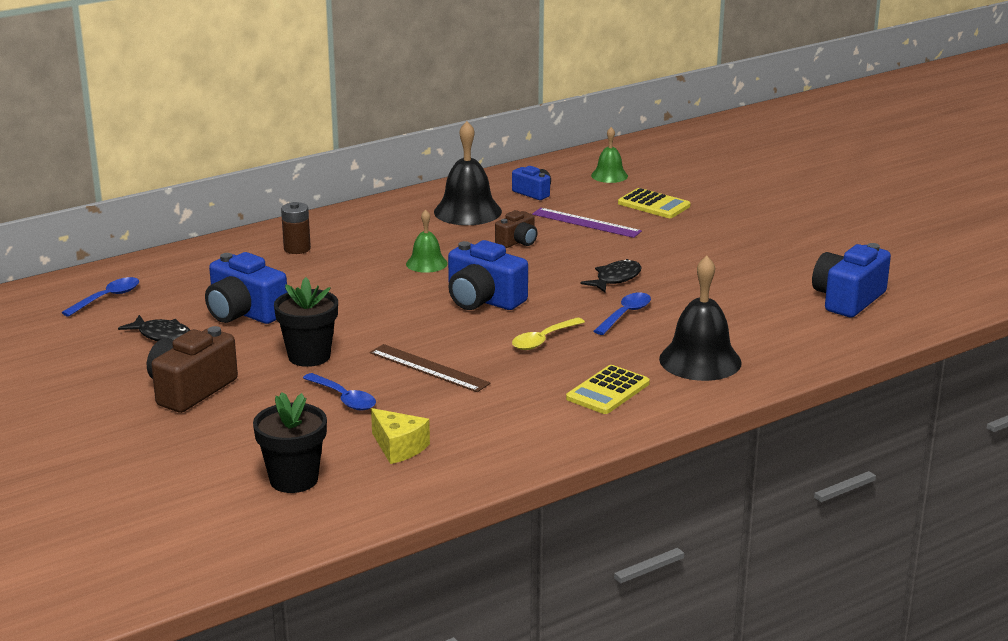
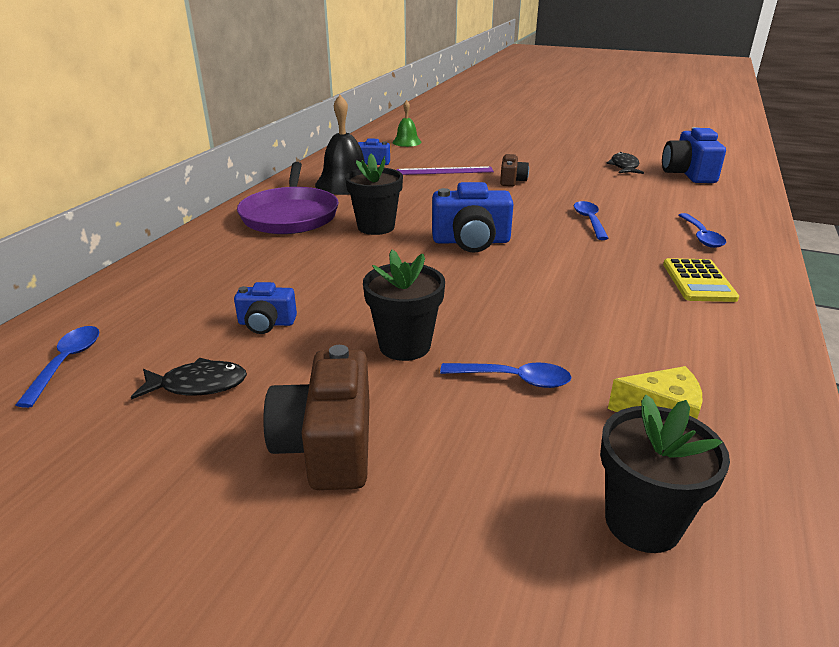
camera: 35 degrees left, 5 degrees up
(244, 313) = (266, 323): blue camera -> blue camera, size x0.57
(297, 249) = (237, 247): brown battery -> none
(374, 231) = (290, 215): none -> purple pan
(426, 263) = (376, 227): green bell -> black flower pot
(429, 368) = (533, 314): brown ruler -> none
(517, 242) = (420, 194): brown camera -> brown camera (512, 181)
(543, 340) = (574, 257): yellow spoon -> none
(615, 279) = (534, 199): black fish -> black fish (624, 167)
(653, 205) = (467, 151): yellow calculator -> none
(700, 360) = (701, 236): black bell -> blue spoon

